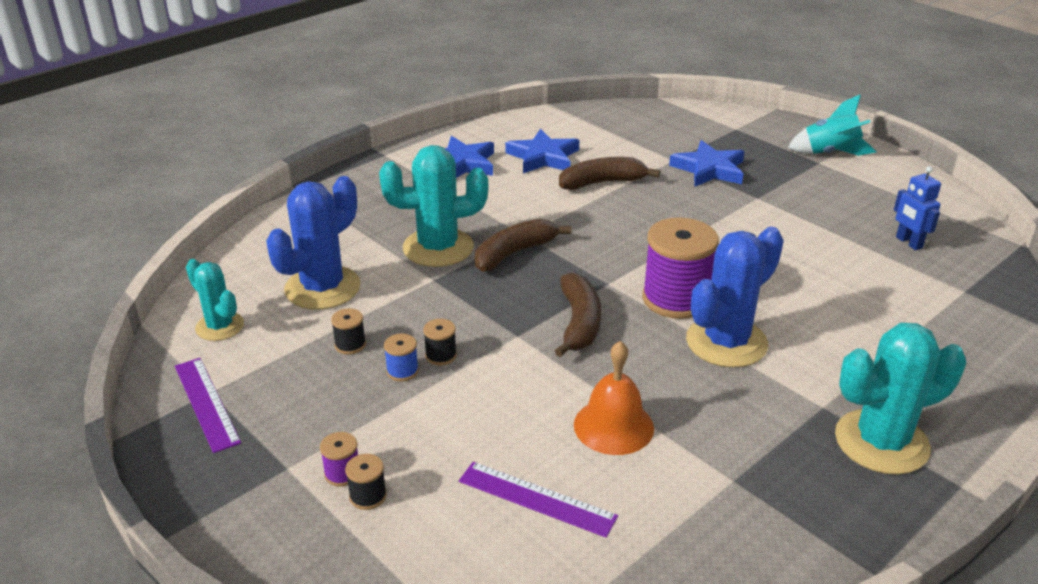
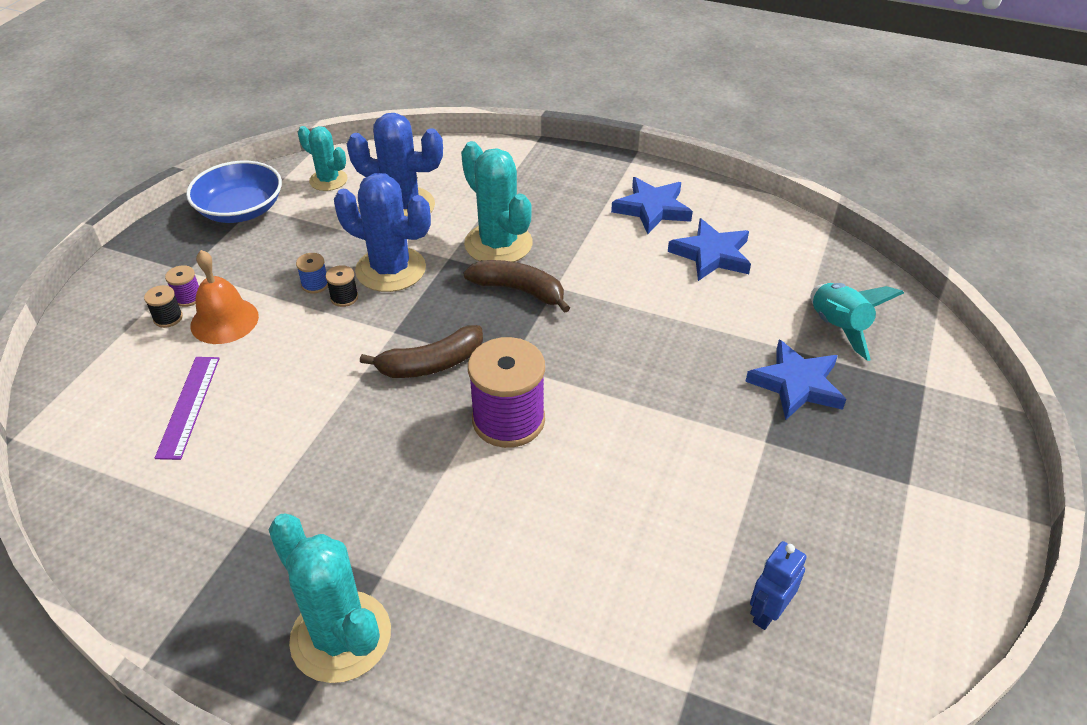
camera: 65 degrees right, 10 degrees up
(206, 403) = (241, 210): purple ruler -> blue bowl
(220, 326) = (328, 180): turquoise cactus -> turquoise cactus turned 75 degrees counterclockwise
(350, 345) = (336, 247): black spool -> none
(602, 182) = (694, 309): brown banana -> none
(613, 426) = (292, 427): orange bell -> orange bell (224, 320)
(726, 342) = (453, 476): blue cactus -> blue cactus (391, 269)
(830, 153) = (945, 491): turquoise rocket -> turquoise rocket (838, 328)

